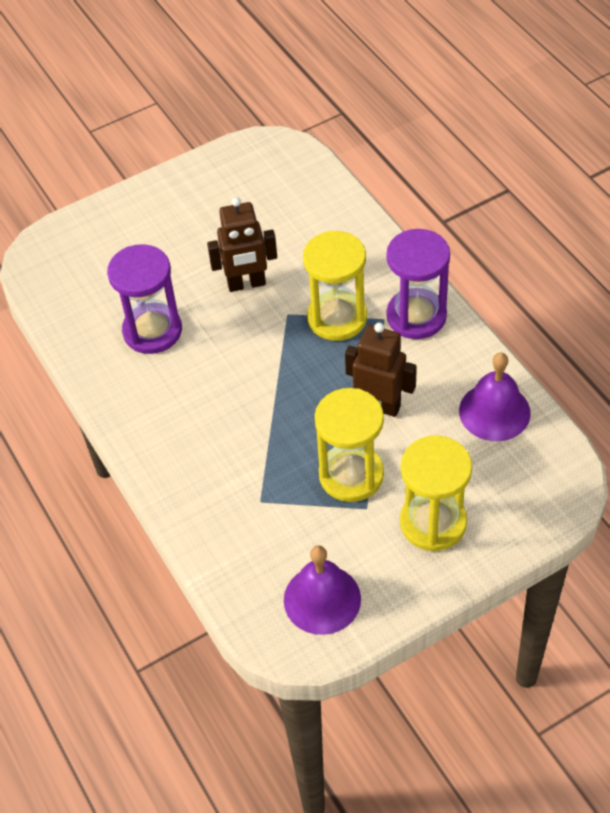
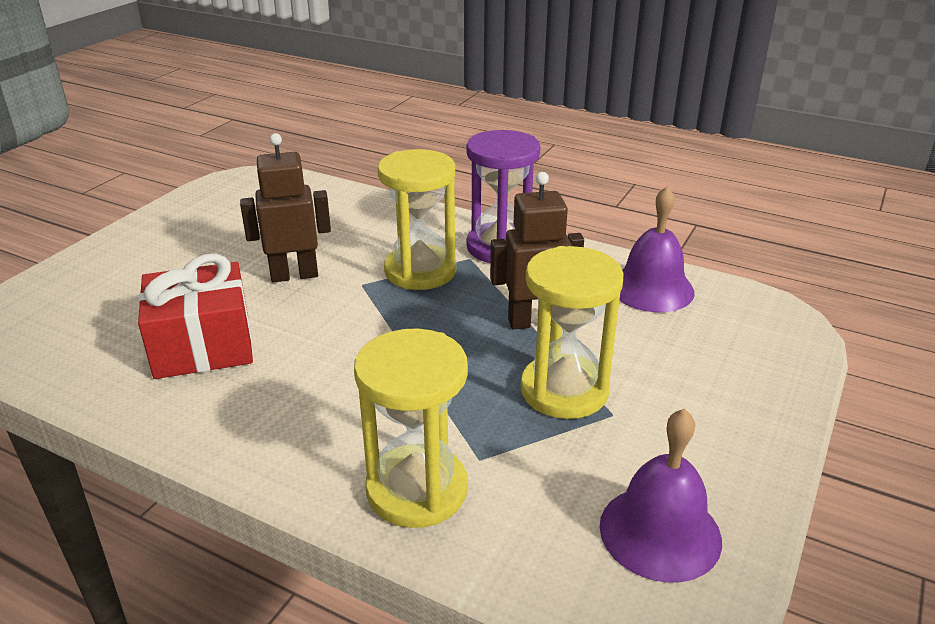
camera: 35 degrees left, 20 degrees down
(152, 331) = (203, 346): purple hourglass -> red gift
(246, 284) = (294, 275): brown robot -> brown robot turned 150 degrees counterclockwise
(433, 522) = (698, 398): yellow hourglass -> yellow hourglass (417, 490)

